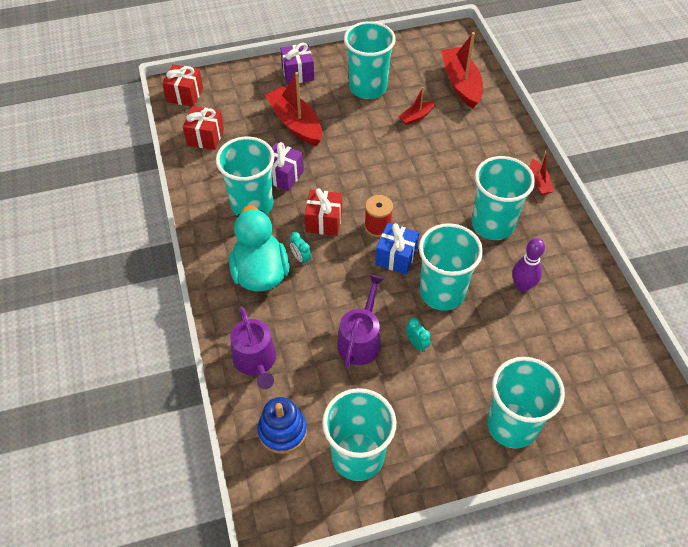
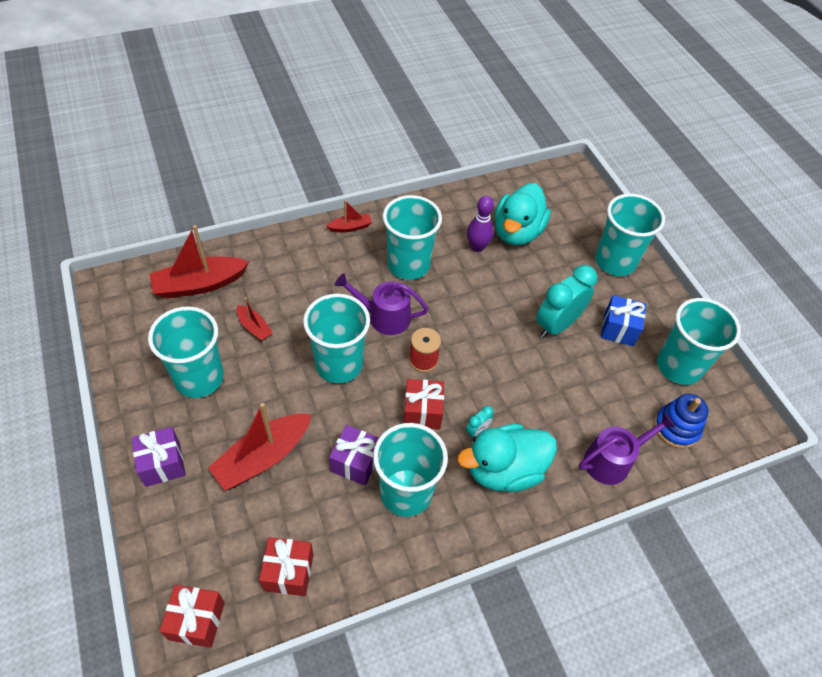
camera: 100 degrees left, 0 degrees up
(361, 339) = (564, 369): purple watering can -> purple watering can (384, 316)
(396, 257) = (461, 343): blue gift -> blue gift (618, 329)
(416, 344) = (557, 325): turquoise clock -> turquoise clock, size x2.30
(442, 292) = (496, 305): turquoise cup -> turquoise cup (339, 364)
(549, 327) = (517, 232): none -> turquoise duck

